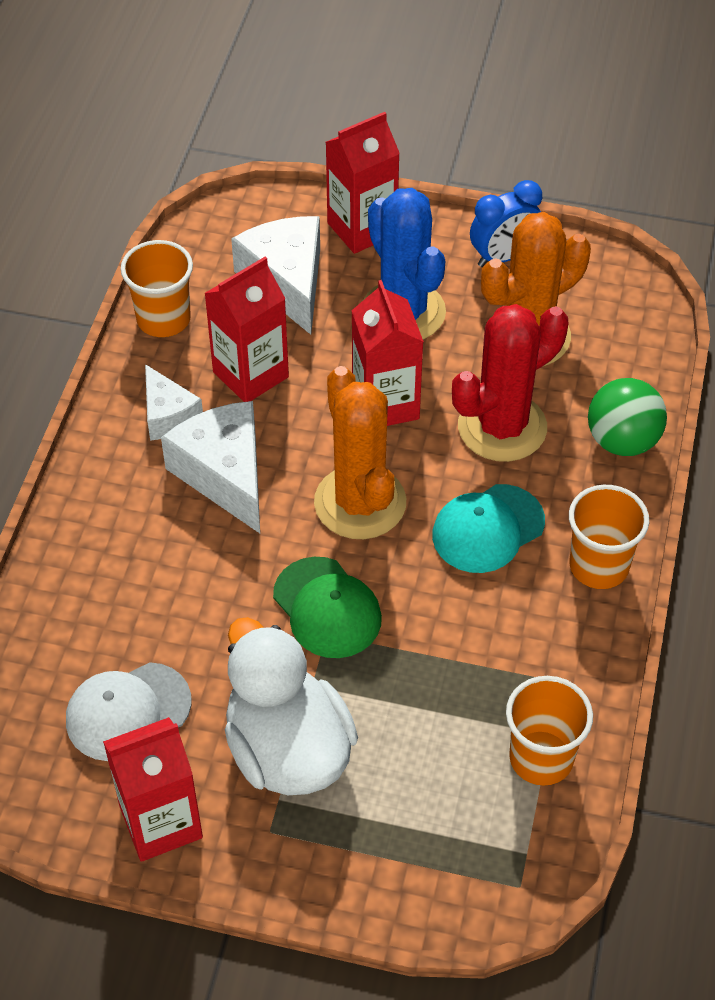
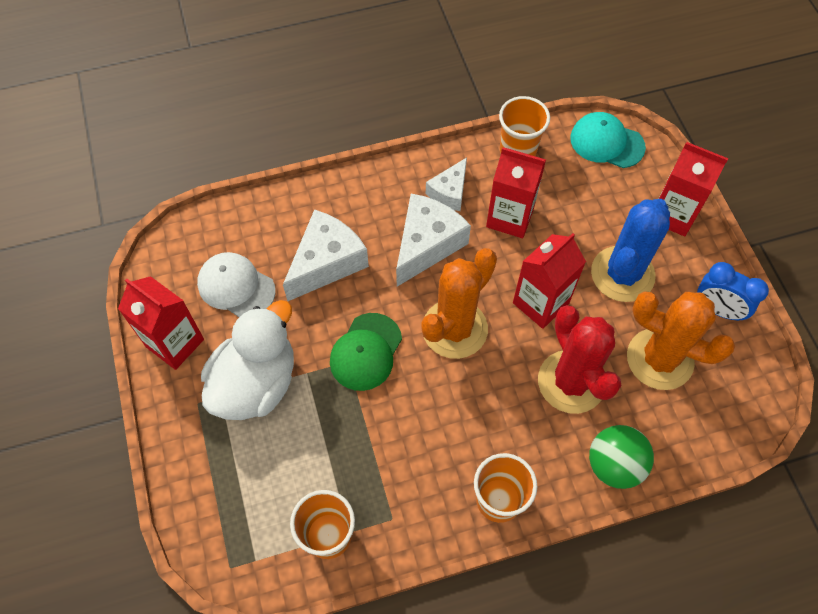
camera: 60 degrees right, 10 degrees up
(286, 282) = (596, 197): white cheese -> white cheese (326, 262)
(488, 529) = (483, 414): turquoise cap -> turquoise cap (606, 142)
(502, 427) = (571, 382): red cactus -> red cactus turned 45 degrees clockwise

